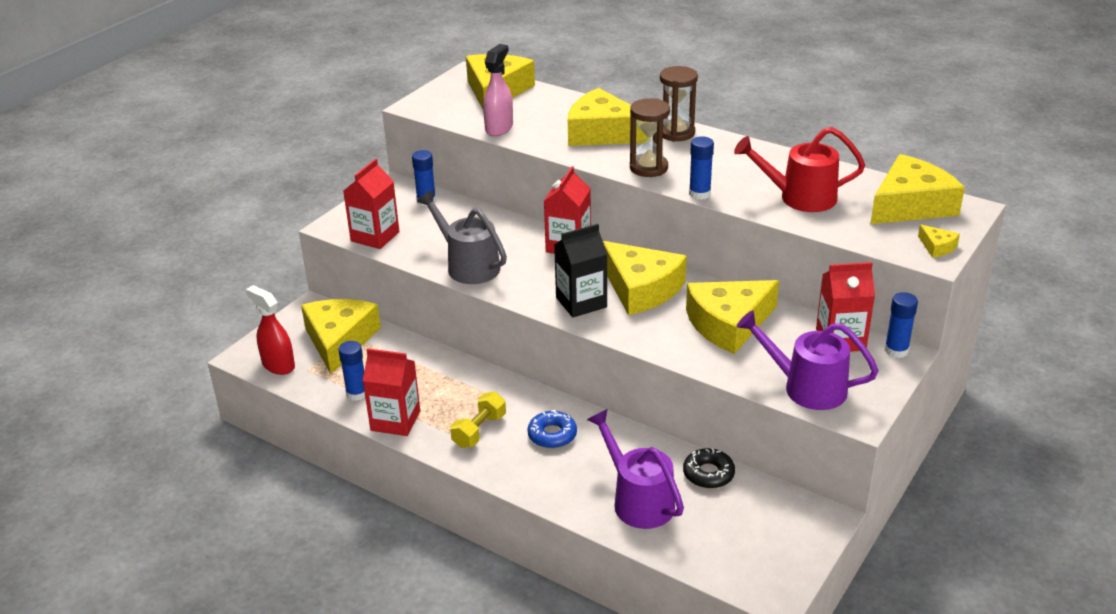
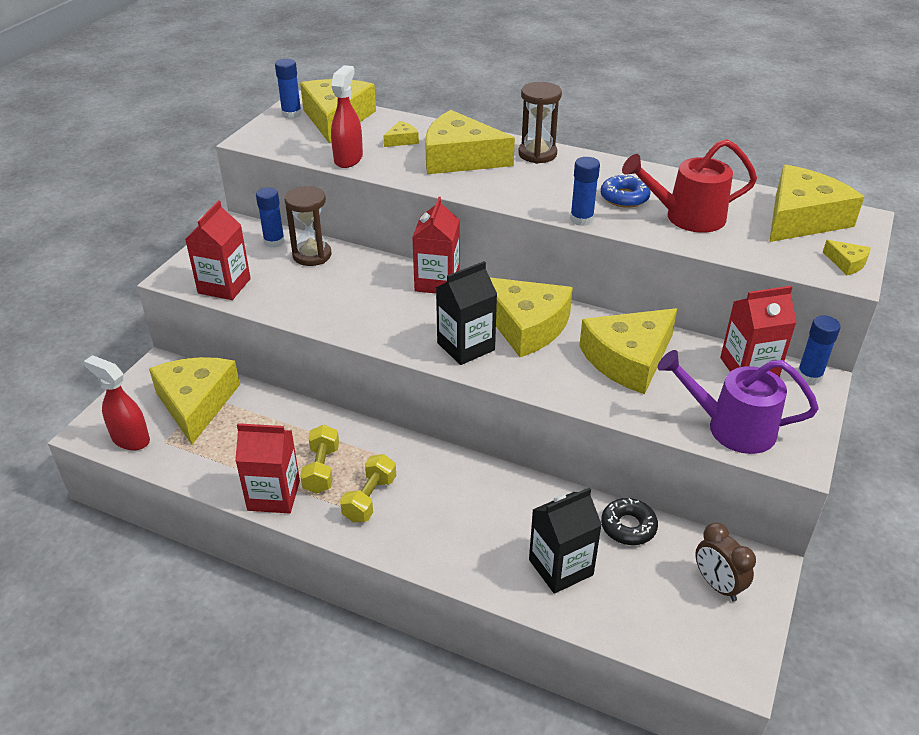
camera: 10 degrees left, 5 degrees up
(357, 393) = (225, 466): blue glue stick -> blue glue stick (291, 114)
(441, 403) = (321, 469): none -> yellow dumbbell
(468, 265) = (333, 312): grey watering can -> none
(499, 128) = (348, 159): pink spray bottle -> red spray bottle
(552, 113) = (402, 140): none -> yellow cheese
(552, 435) = (451, 496): blue donut -> blue donut (624, 197)
(637, 500) = (561, 567): purple watering can -> black carton
(648, 168) = (519, 194): brown hourglass -> brown hourglass (312, 255)
(777, 527) = (717, 585): none -> brown clock

